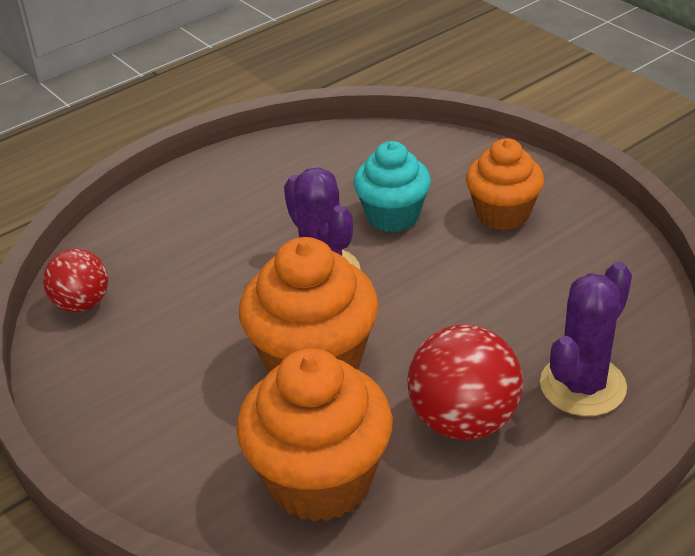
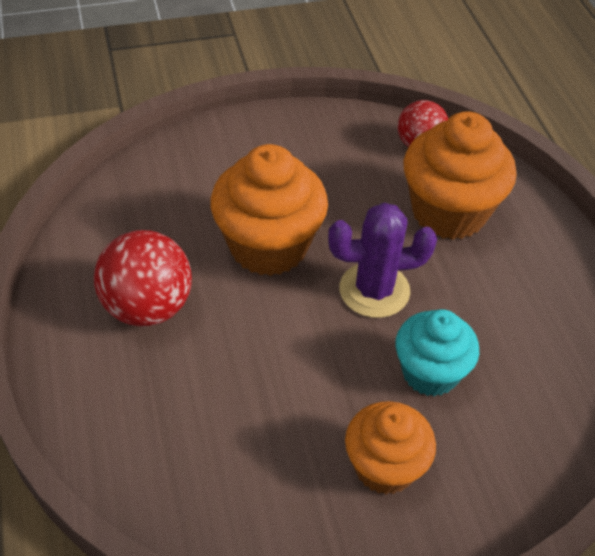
camera: 110 degrees right, 10 degrees up
(320, 480) = (157, 211): orange cupcake -> orange cupcake (449, 212)
(582, 386) = (122, 401): purple cactus -> none

